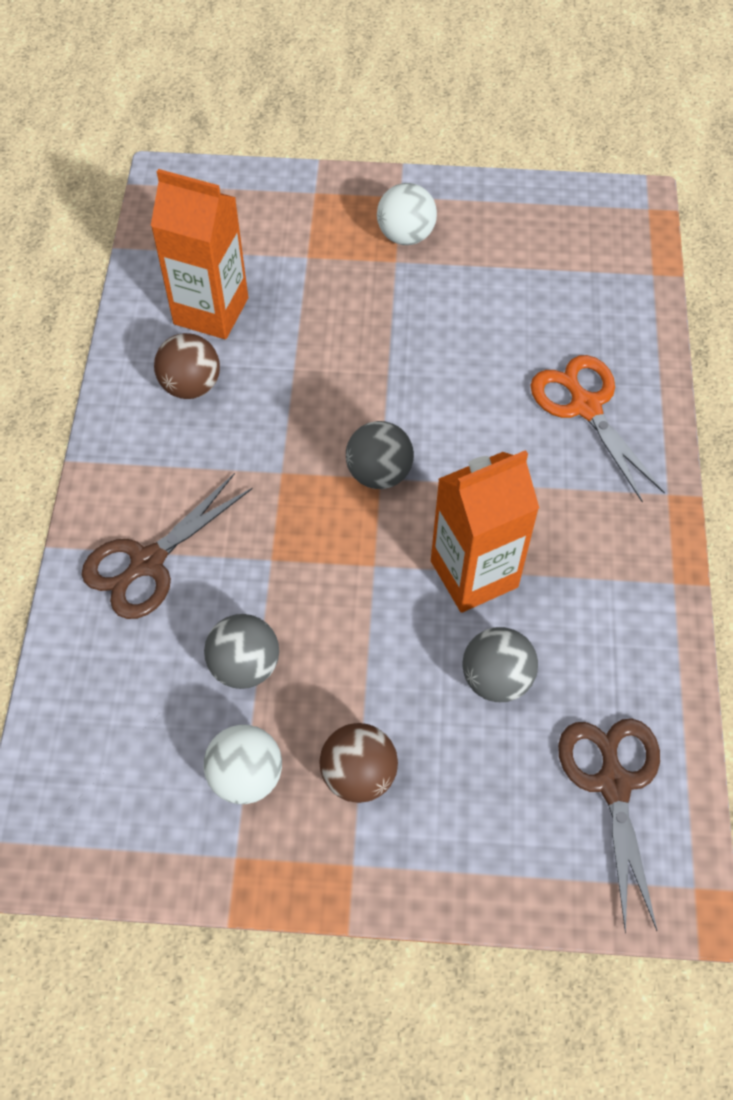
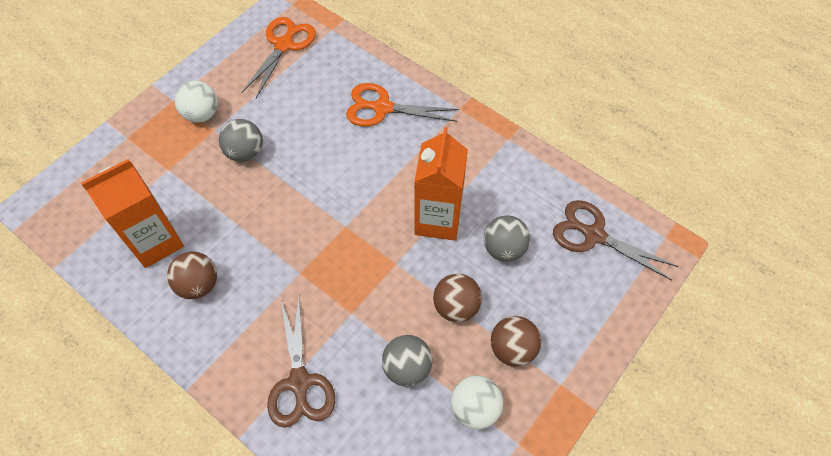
camera: 55 degrees left, 0 degrees up
(367, 671) = (456, 307): none -> brown ball
(379, 473) = (342, 225): grey ball -> grey ball (245, 152)
(579, 243) = (284, 45): none -> orange scissors

